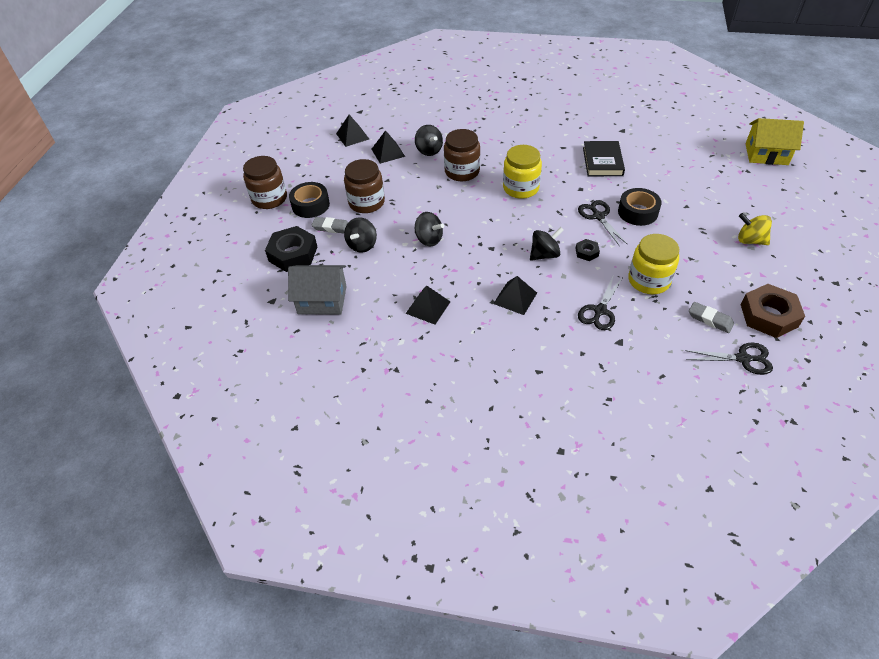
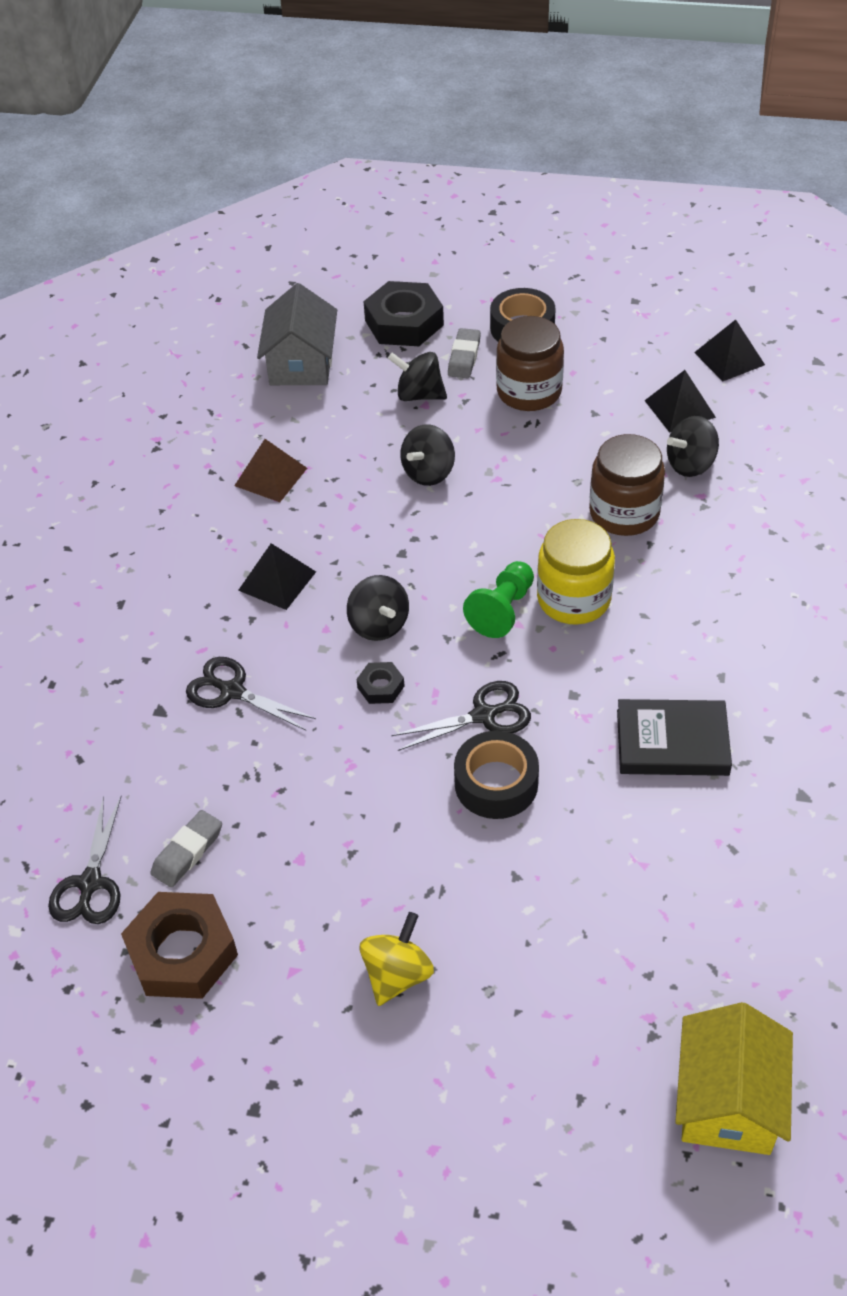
camera: 90 degrees right, 0 degrees up
(269, 198) = (539, 281): brown jar -> none
(428, 307) = (271, 477): black pyramid -> brown pyramid
(530, 211) = (502, 610): none -> green pawn
(648, 280) = (297, 773): yellow jar -> none

